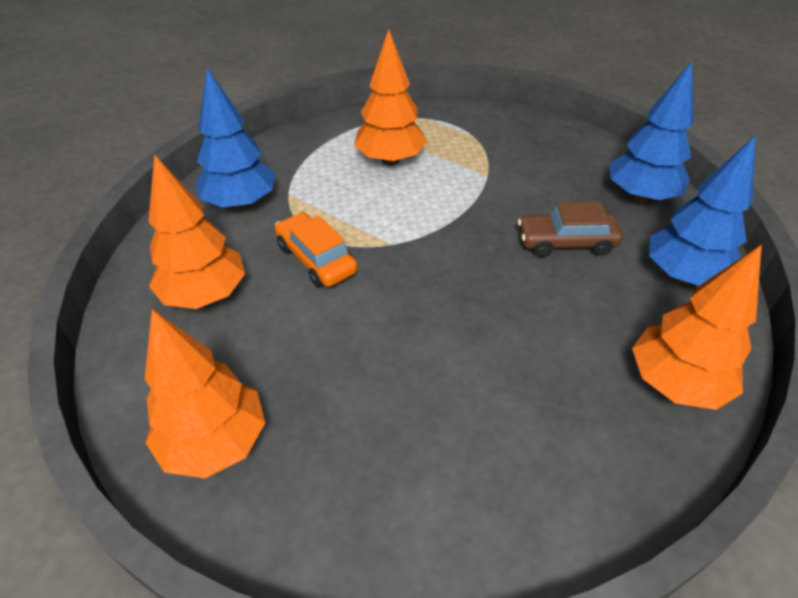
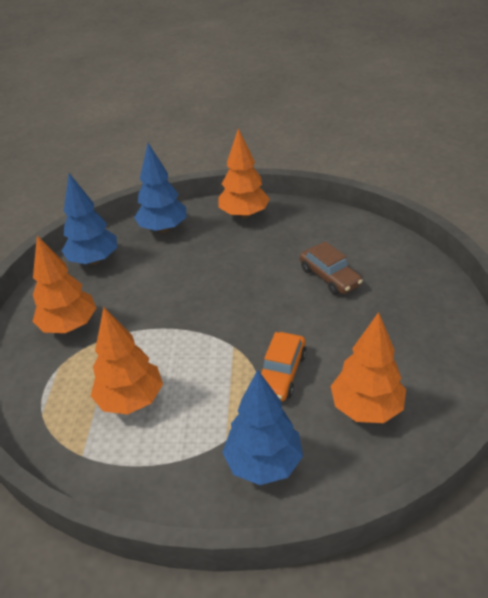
camera: 120 degrees left, 5 degrees down
(215, 442) = (435, 331): orange tree -> orange tree (69, 326)
(566, 242) = (167, 274): brown car -> brown car (329, 277)

